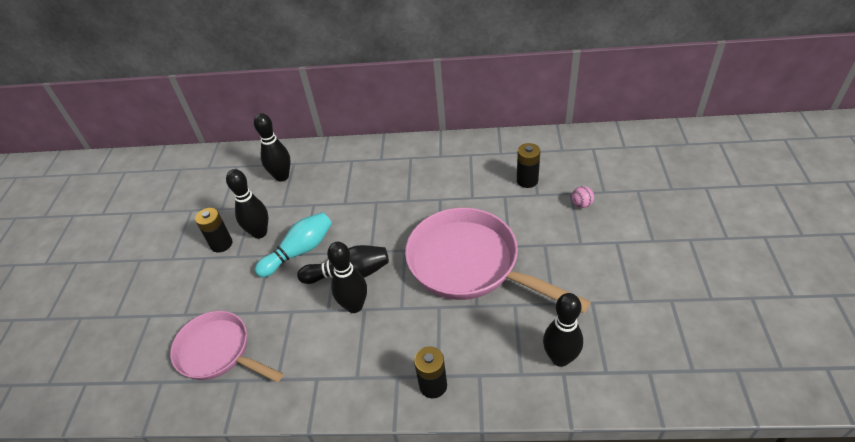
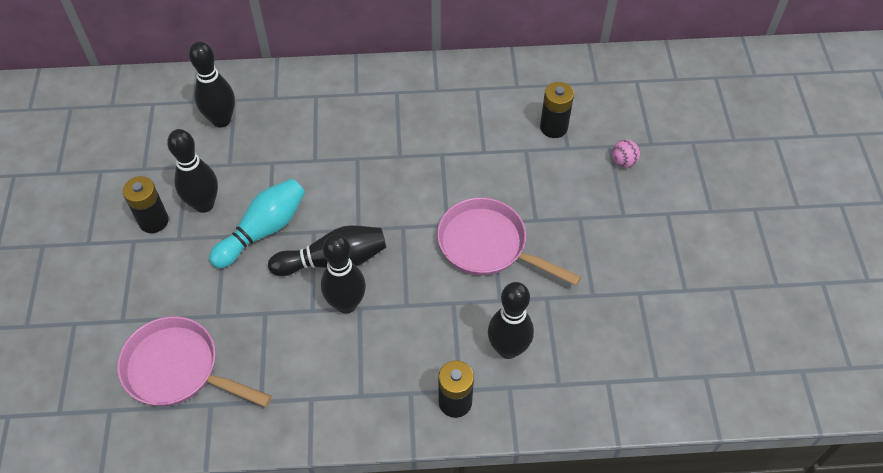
camera: 10 degrees left, 10 degrees up
(470, 264) = (488, 245): pink pan -> pink pan, size x0.63
(560, 358) = (603, 363): black bowling pin -> black bowling pin (508, 349)

